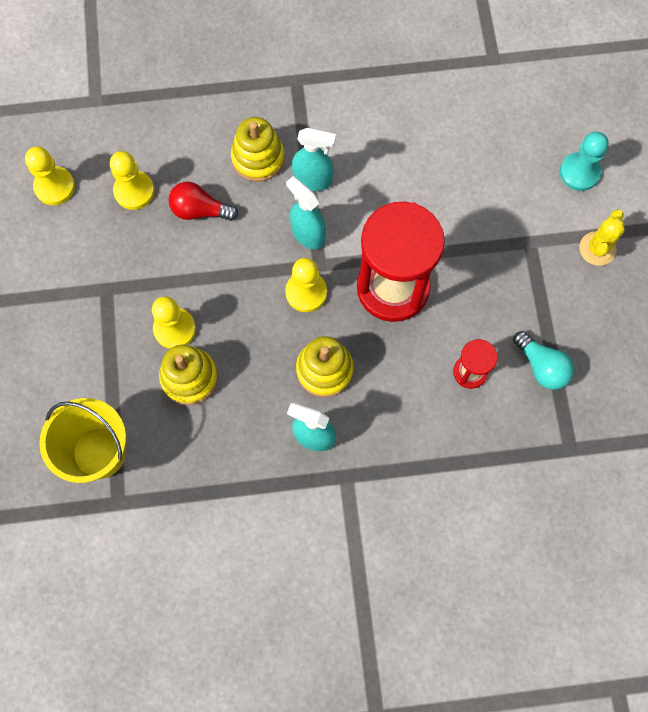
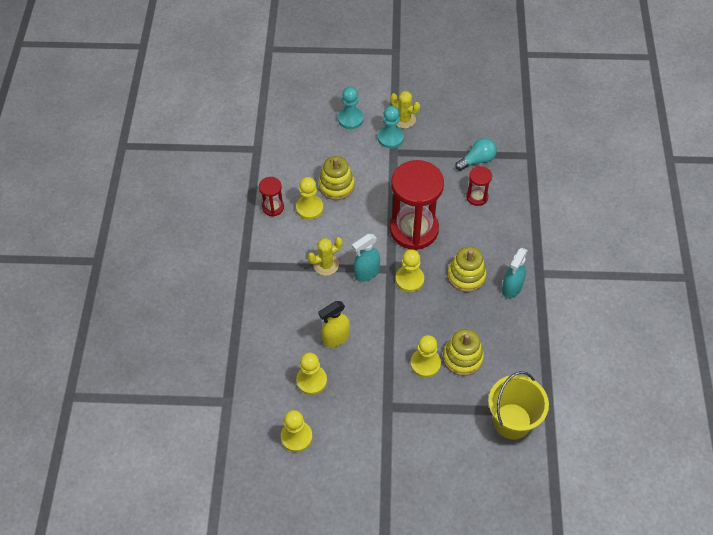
camera: 80 degrees left, 15 degrees down
(200, 210) = (336, 338): red light bulb -> yellow spray bottle
(258, 158) = (301, 296): yellow stacking toy -> yellow stacking toy (336, 186)
(313, 180) = (326, 264): turquoise spray bottle -> yellow cactus
(396, 97) = (273, 207): none -> red hourglass
(404, 144) = (309, 208): none -> yellow pawn
(556, 234) = (390, 138): none -> turquoise pawn

